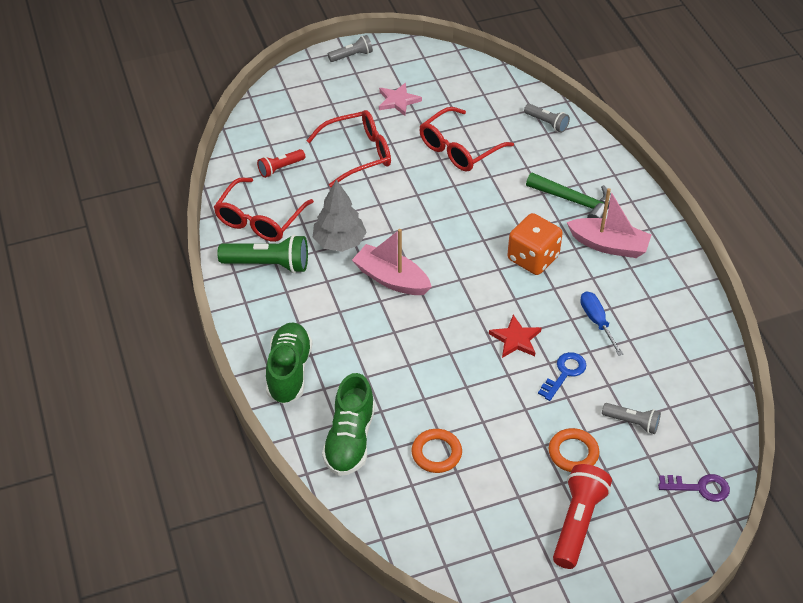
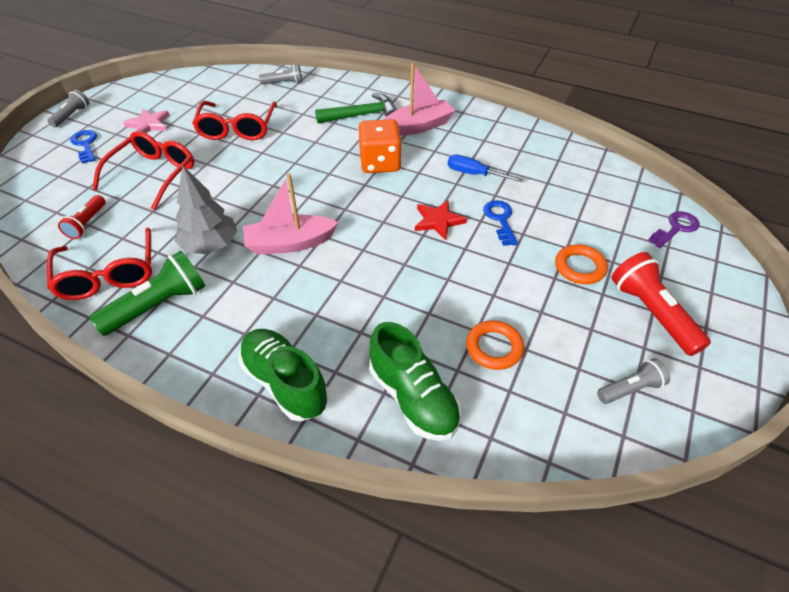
camera: 45 degrees left, 0 degrees up
(337, 93) = (85, 144): none -> blue key
(632, 422) = (583, 219): grey flashlight -> grey flashlight (630, 389)

